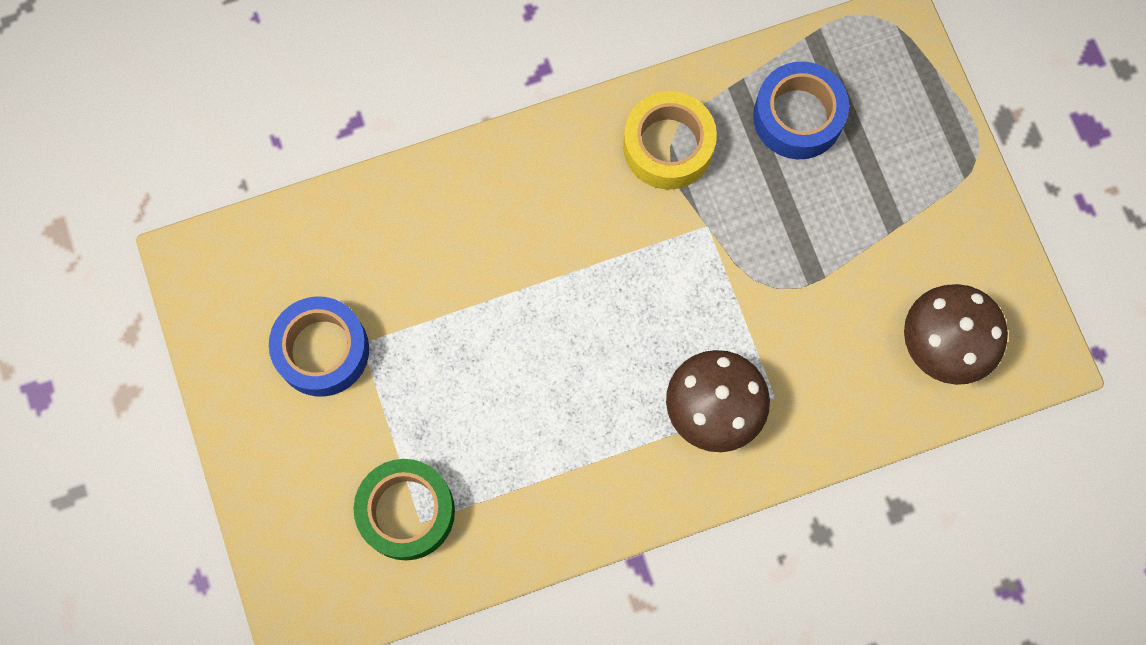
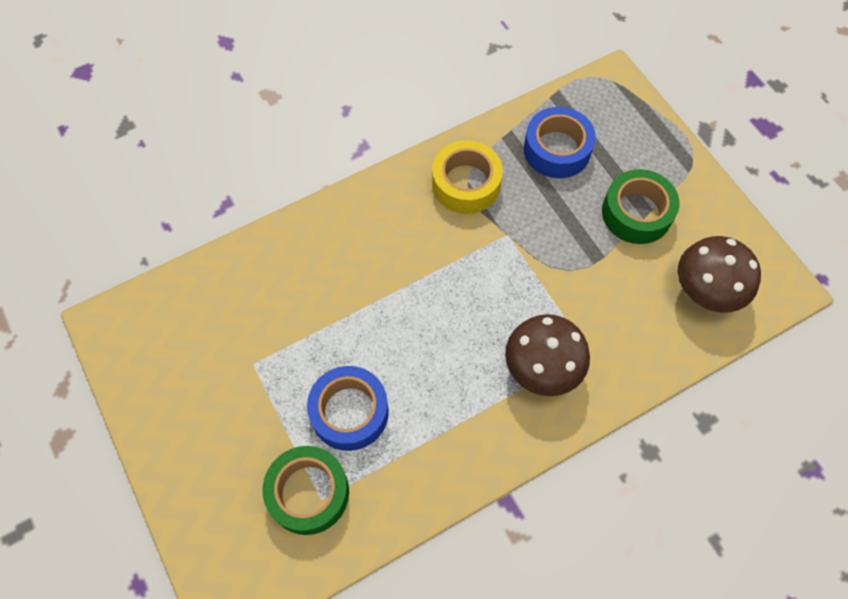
camera: 10 degrees left, 10 degrees down
(322, 350) = (221, 375): blue tape -> blue tape (349, 412)
(881, 224) = (636, 213): none -> green tape

